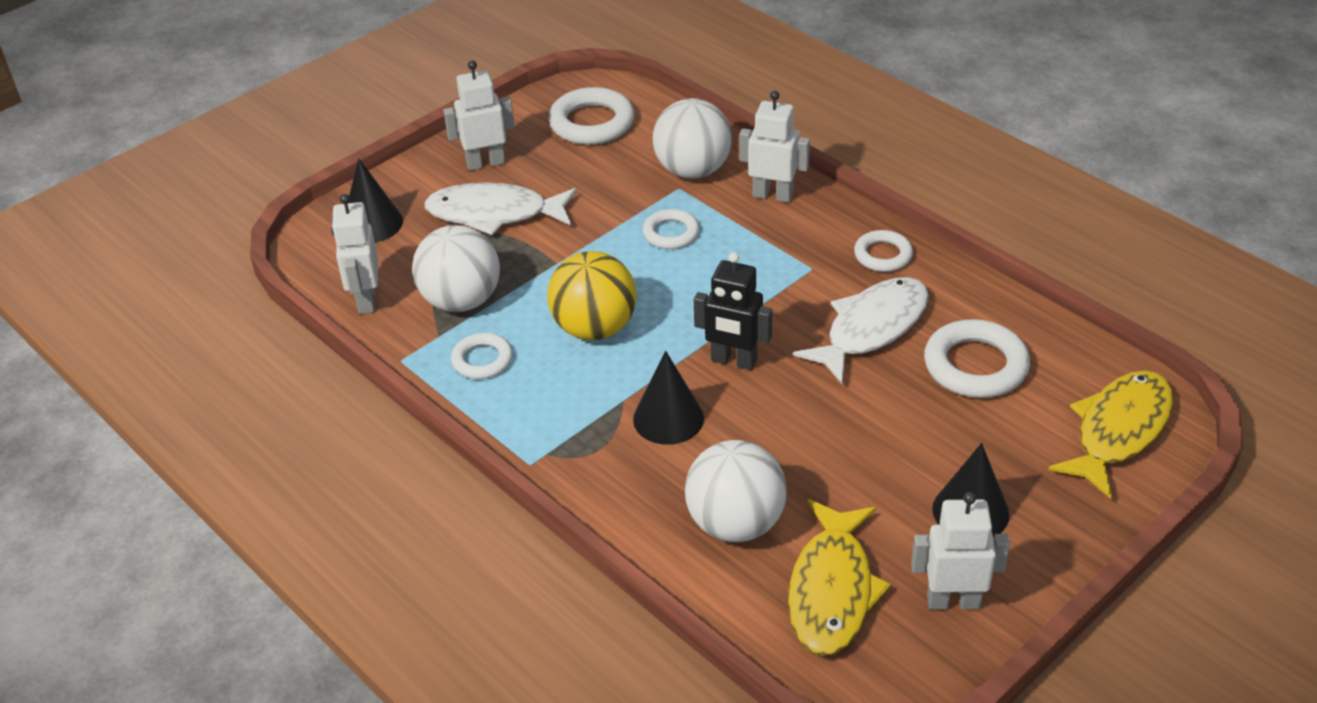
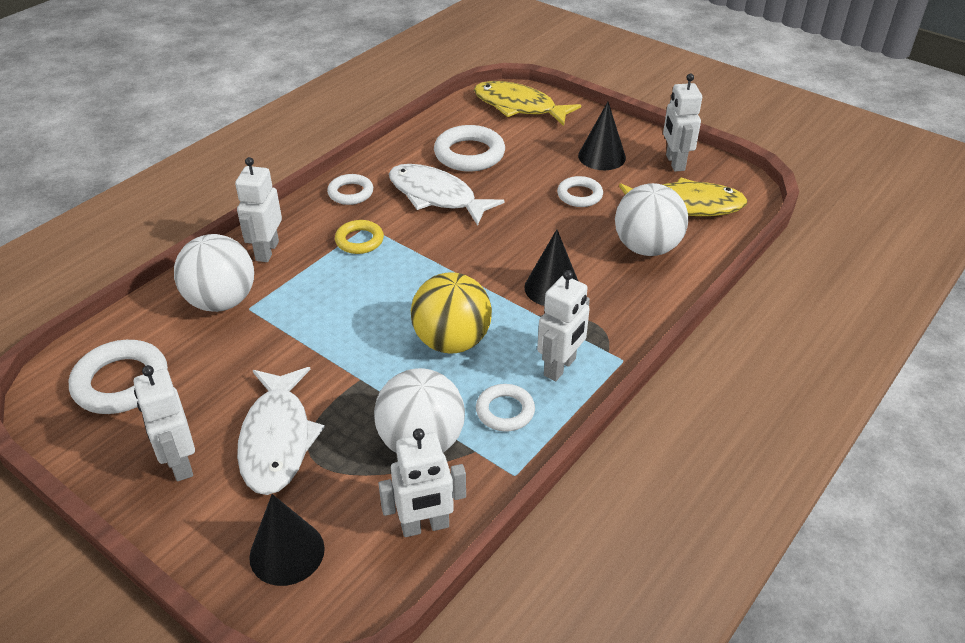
camera: 100 degrees left, 0 degrees up
(532, 409) = (560, 367): none -> white robot
(671, 233) = (318, 307): white ring -> white ring (579, 195)
(733, 361) = (481, 259): black robot -> none
(783, 262) = (359, 240): none -> yellow ring

